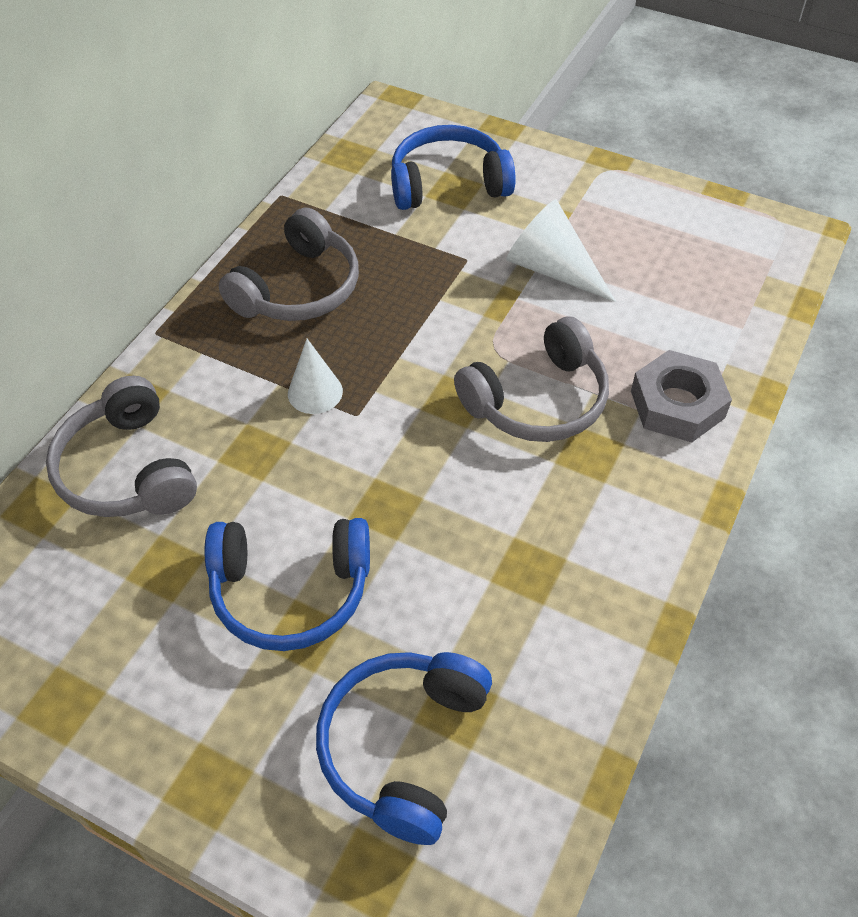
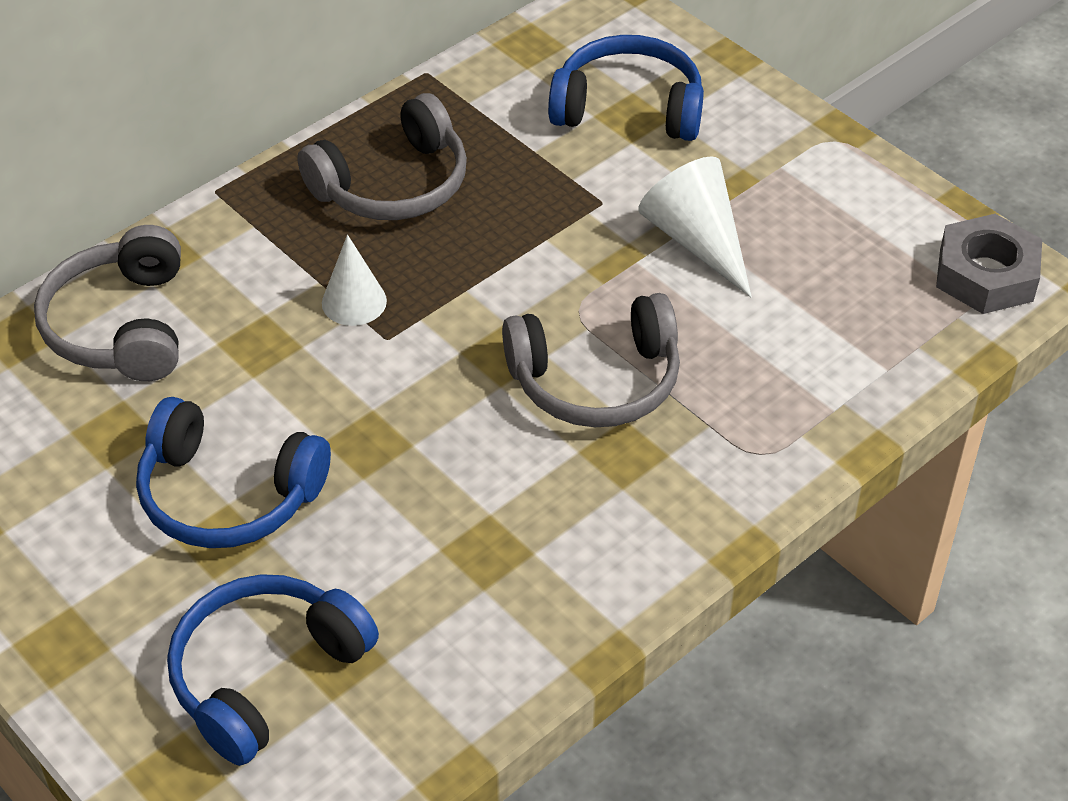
camera: 20 degrees right, 5 degrees down
(677, 404) = (755, 431): grey nut -> grey nut (986, 275)

